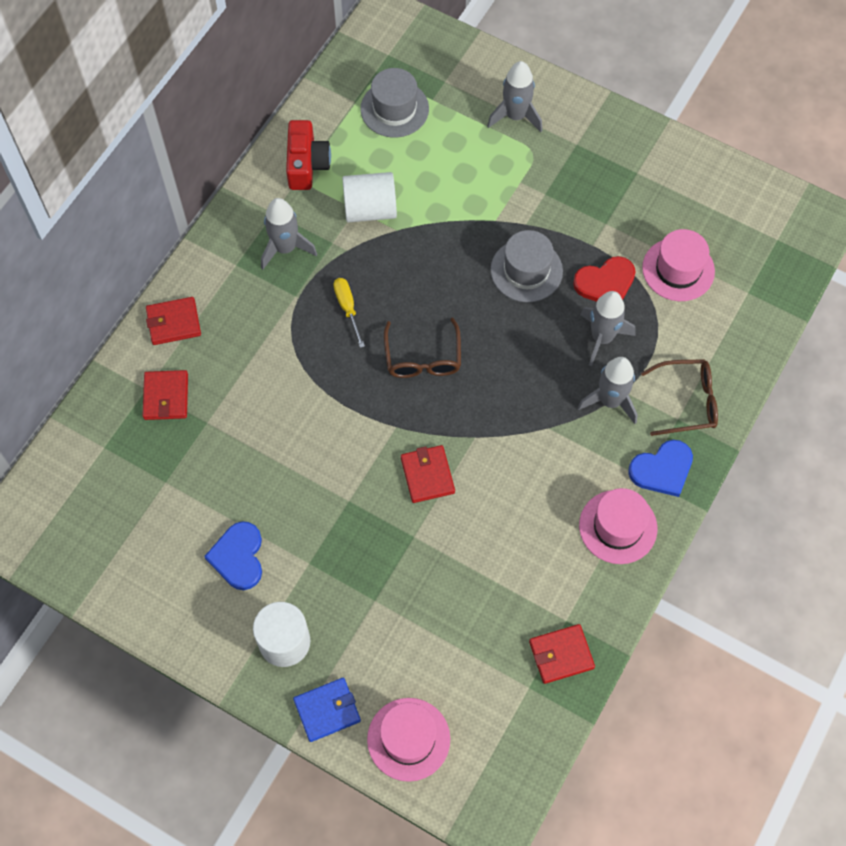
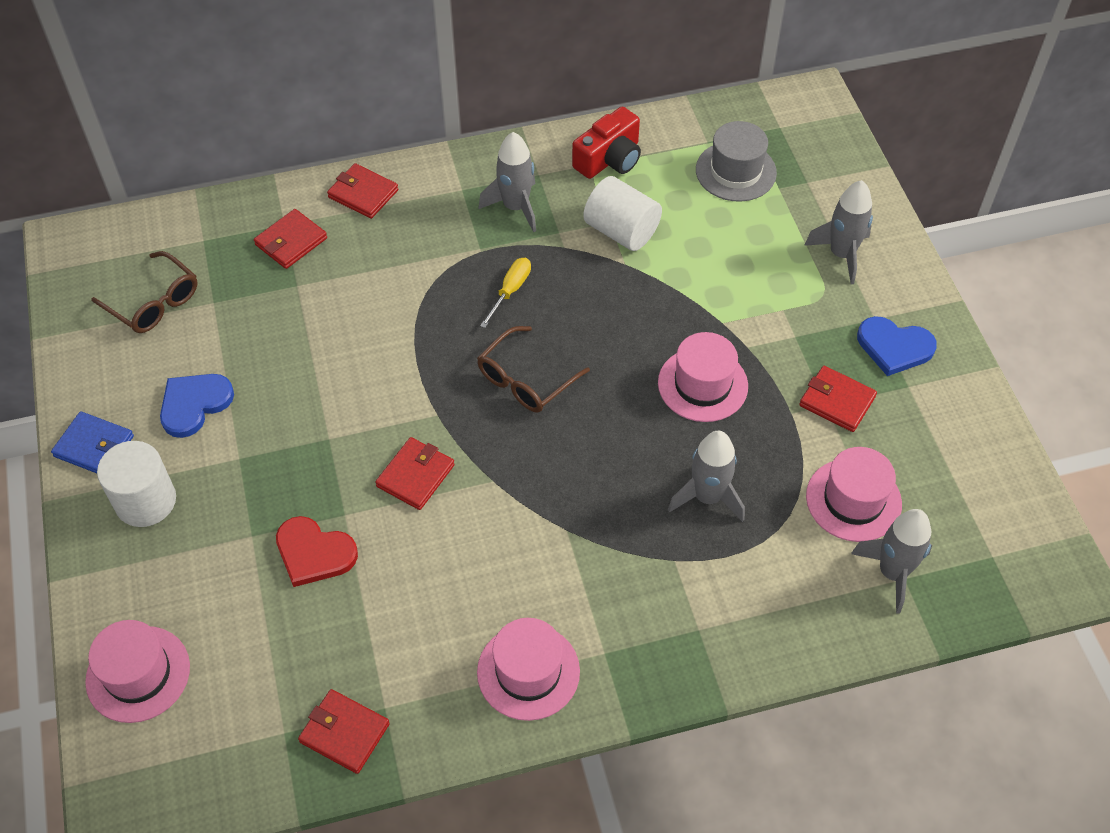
camera: 45 degrees right, 10 degrees down
(327, 710) = (108, 586): blue wallet -> blue wallet (94, 446)
(526, 270) = (702, 384): grey hat -> pink hat
(605, 283) = (766, 454): red heart -> red heart (314, 553)
(609, 216) = (837, 401): none -> red wallet
(610, 401) = (651, 557): grey rocket -> grey rocket (892, 572)
(662, 469) = (630, 660): blue heart -> blue heart (894, 347)
(687, 401) = (726, 622): brown glasses -> brown glasses (154, 302)

